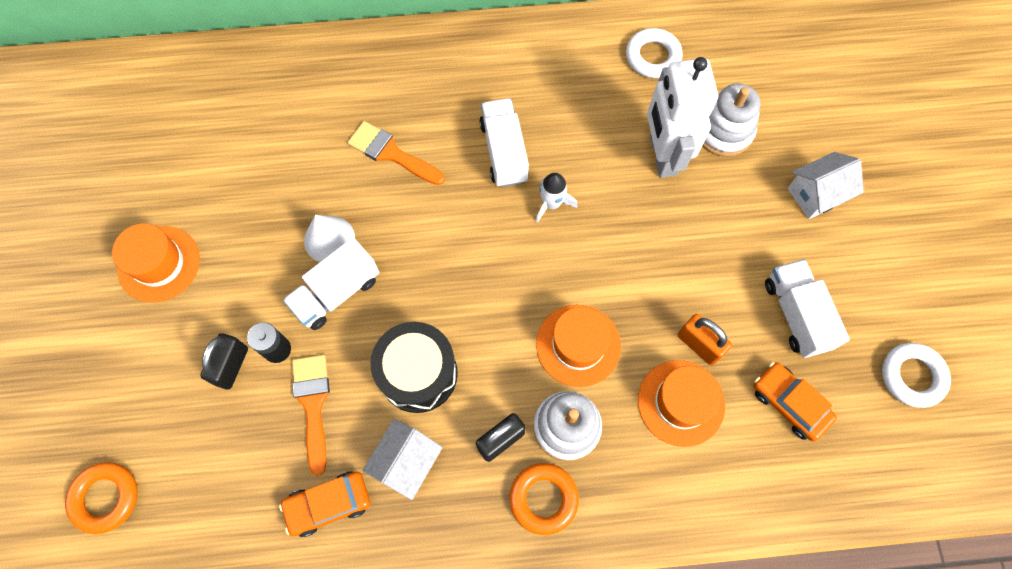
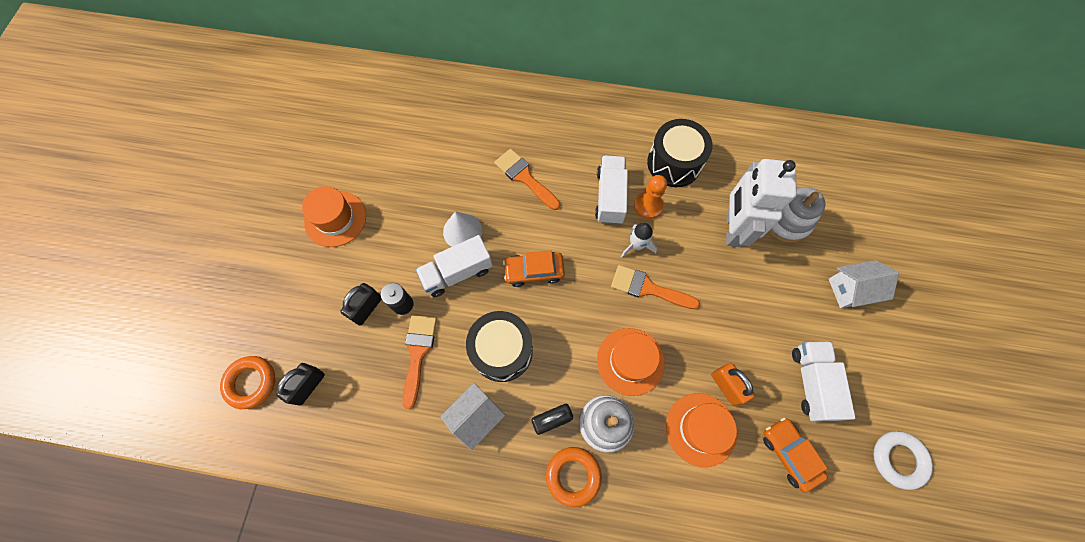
camera: 15 degrees right, 0 degrees up
(182, 482) = (308, 386): none -> black padlock
(328, 504) = (409, 433): orange car -> orange car (534, 271)
(553, 152) = (648, 206): none -> orange pawn
(572, 92) = (674, 163): none -> black drum
(578, 252) = (648, 288): none -> orange brush
(652, 57) = (743, 150): white ring -> none

